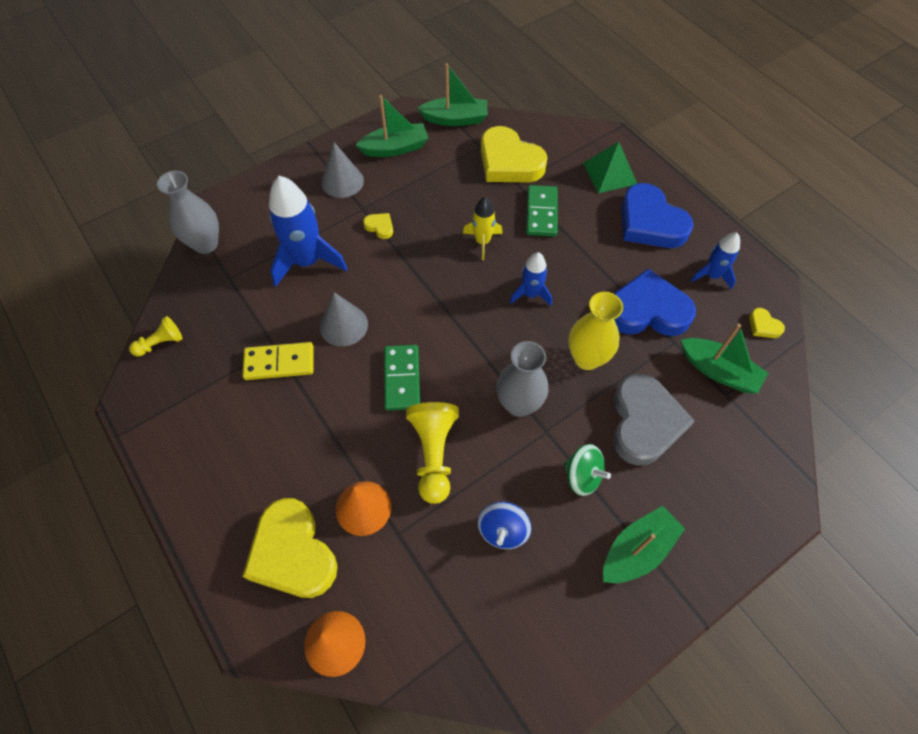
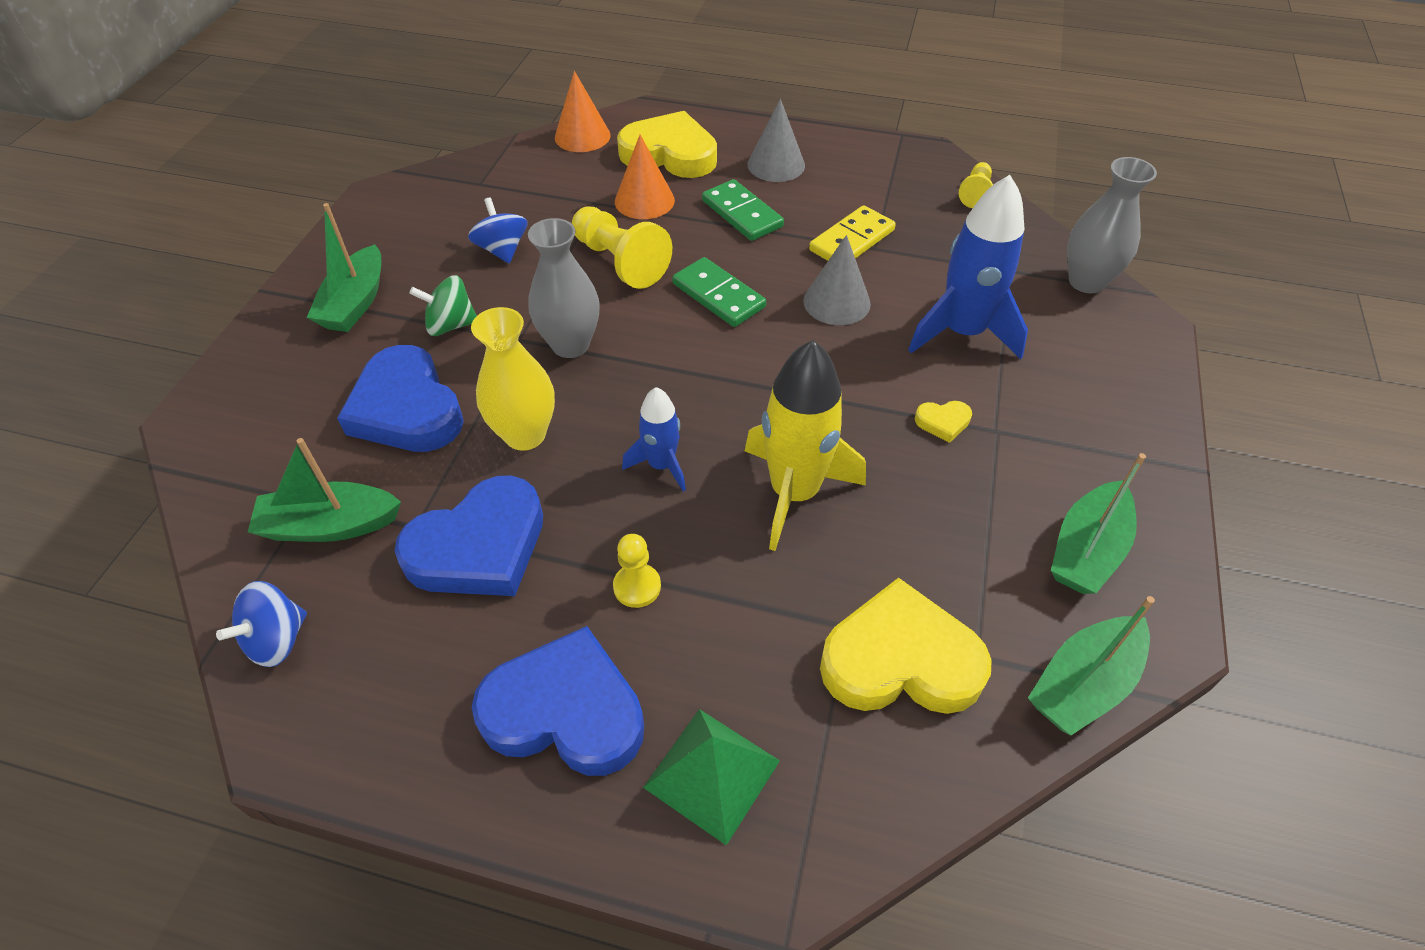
camera: 140 degrees right, 10 degrees down
(342, 181) = (1072, 447): grey cone -> grey cone (776, 165)
(482, 241) = (794, 492): yellow rocket -> yellow rocket, size x1.80
(541, 213) = (757, 598): green domino -> green domino (742, 214)
(587, 248) = (637, 586): none -> yellow pawn
(644, 423) = (407, 409): grey heart -> blue heart
(712, 275) = (401, 676): blue rocket -> none
(763, 326) = (277, 640): yellow heart -> blue spinning top

